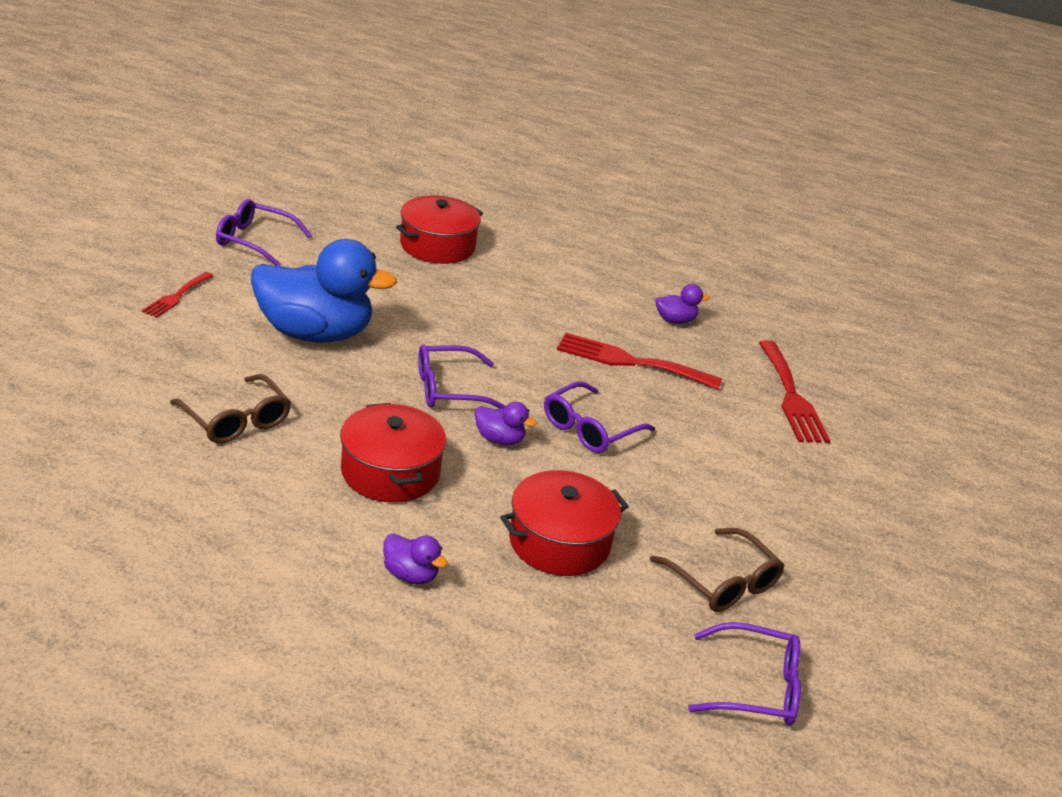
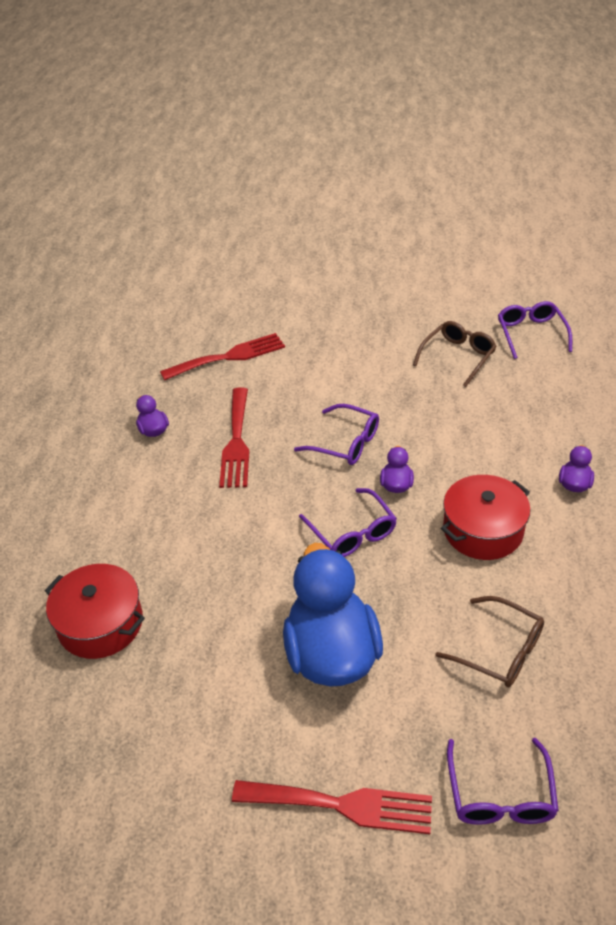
camera: 100 degrees left, 10 degrees up
(176, 296) = (342, 805): red fork -> red fork, size x1.76
(235, 420) = (499, 650): brown glasses -> brown glasses turned 90 degrees clockwise
(255, 241) = (177, 792): purple glasses -> purple glasses (500, 794)
(559, 542) = (482, 428): red pot -> none

